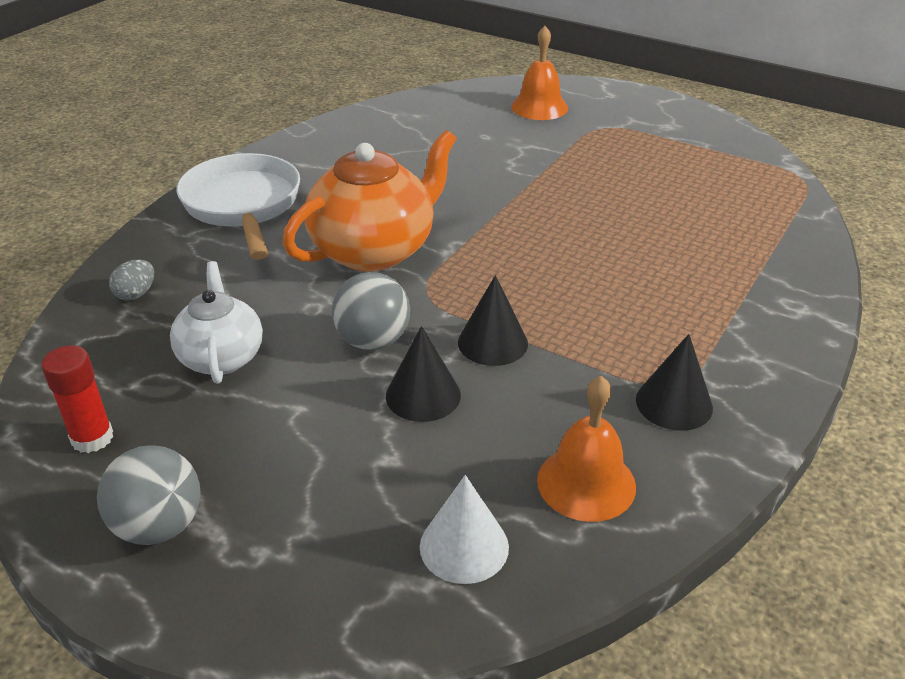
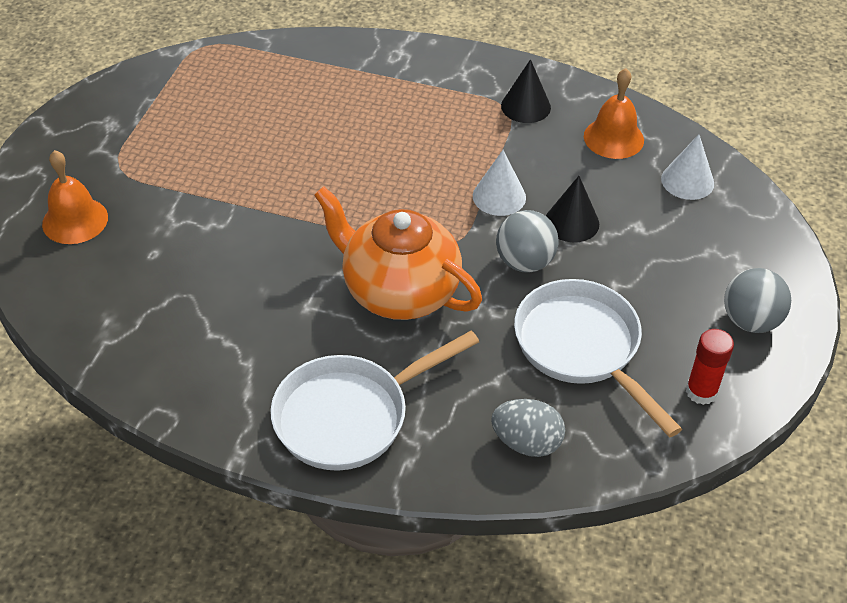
camera: 105 degrees left, 10 degrees up
(136, 294) = (526, 443): grey egg -> grey egg, size x1.57
(221, 357) = (582, 348): white teapot -> white pan
(492, 342) = (499, 196): black cone -> white cone

